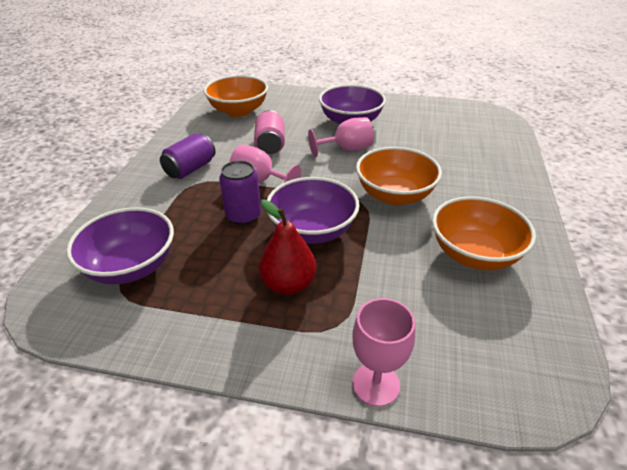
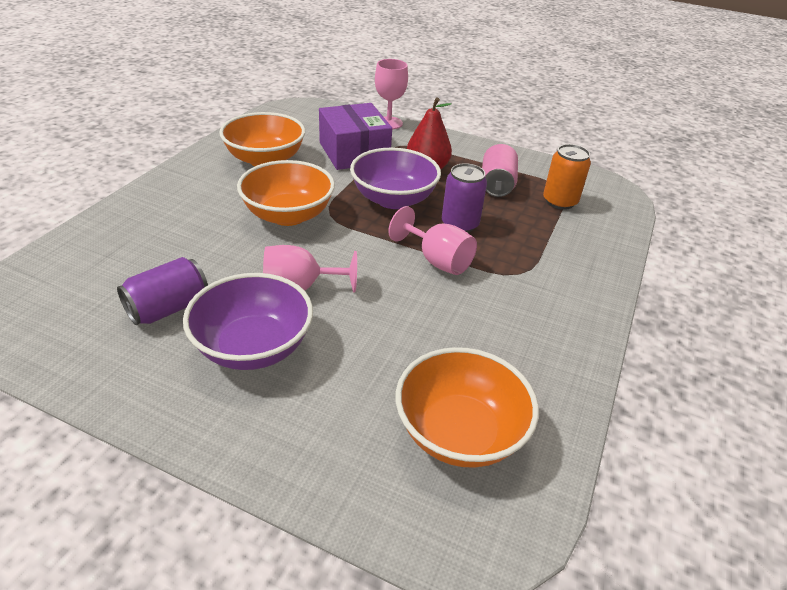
camera: 170 degrees left, 0 degrees up
(131, 267) = (559, 201): purple bowl -> orange can
(190, 169) = (530, 297): purple can -> purple can (168, 308)
(270, 145) = (411, 320): pink can -> pink can (496, 185)
(388, 292) = (354, 152): none -> purple box

